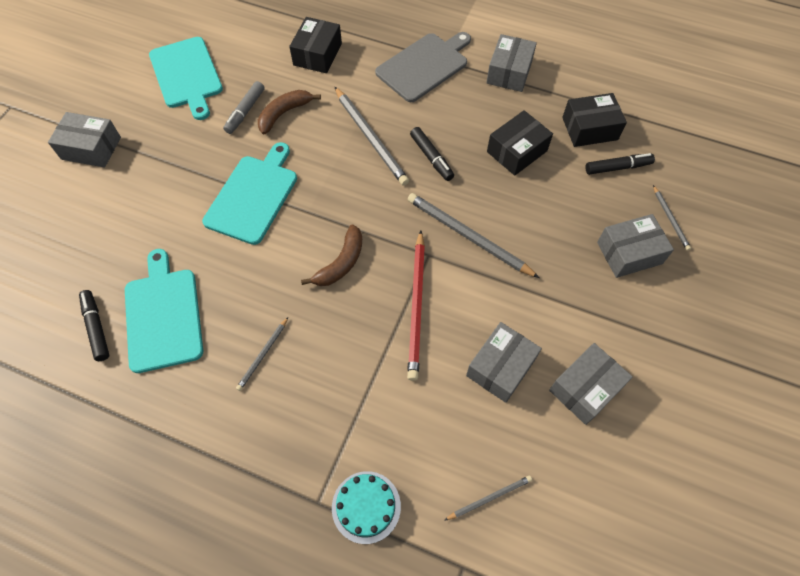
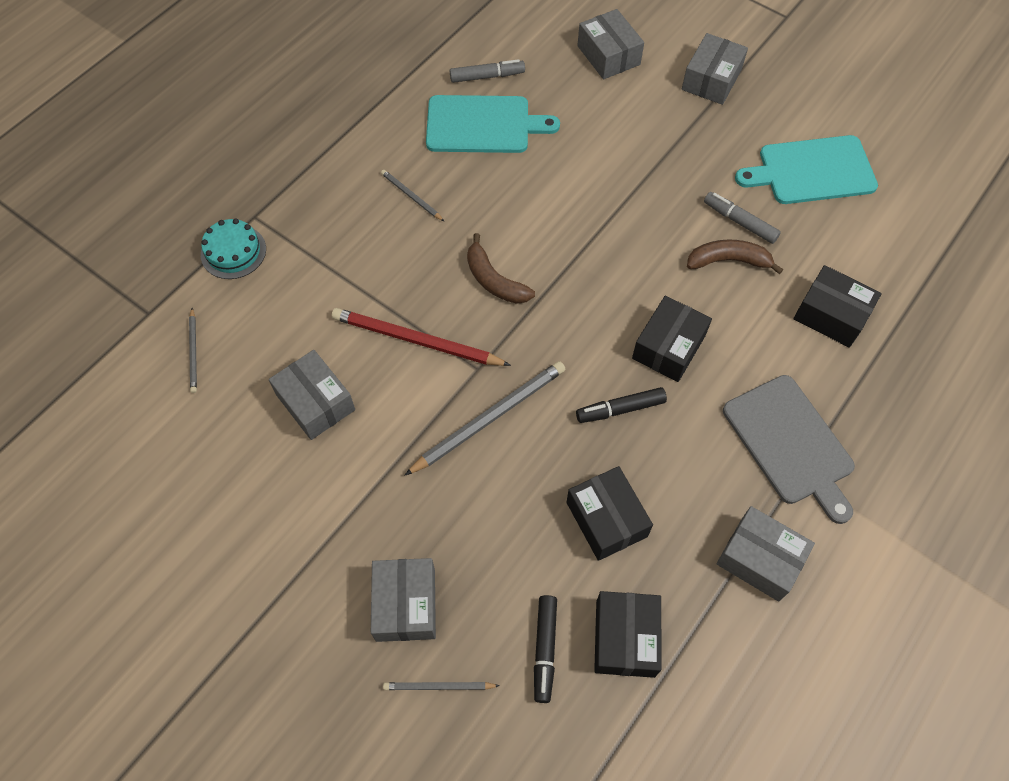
camera: 105 degrees right, 0 degrees up
(96, 327) = (487, 76): black marker -> grey marker
(253, 196) = (608, 213): turquoise cutting board -> none
(284, 114) = (728, 261): brown banana -> brown banana turned 60 degrees counterclockwise
(370, 138) = (668, 347): grey pencil -> black box
(585, 388) = (258, 480): grey box -> grey box (608, 55)

